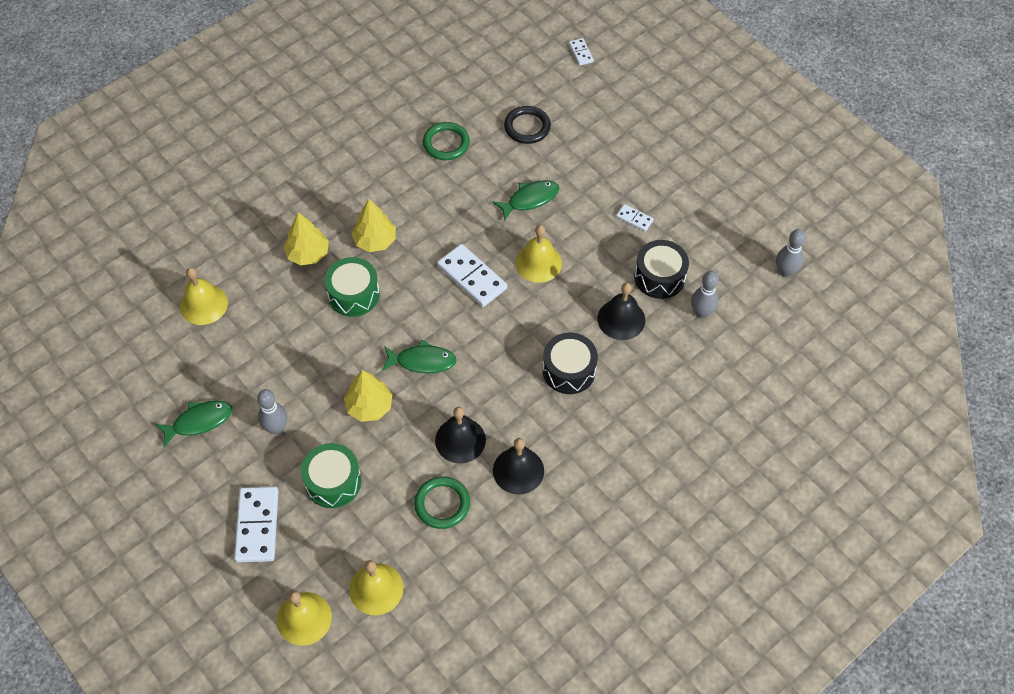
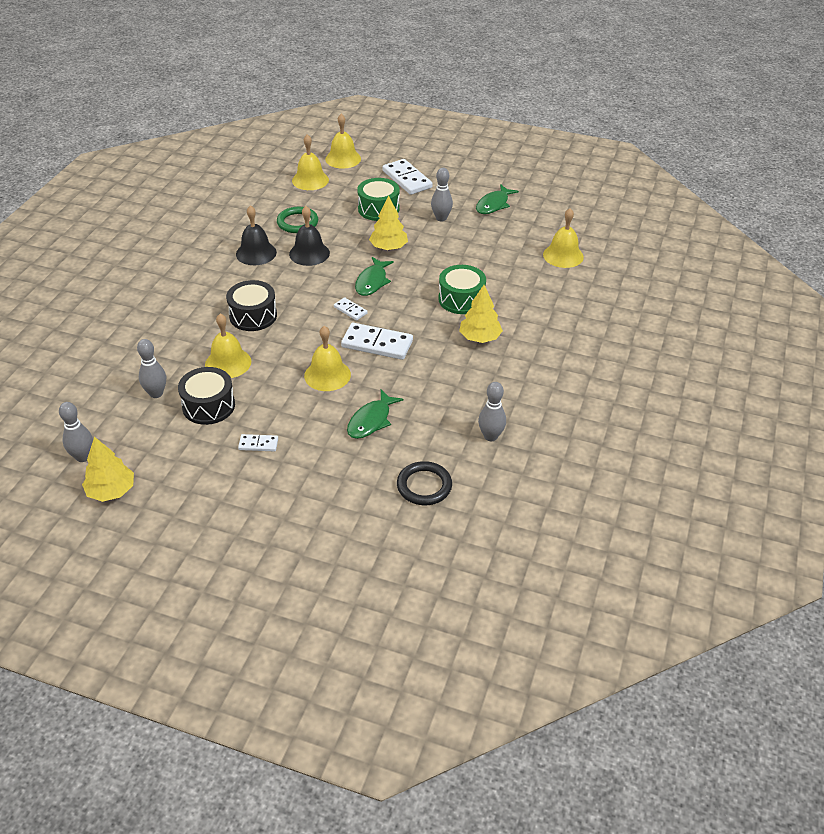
camera: 150 degrees right, 15 degrees down
(308, 254) = (523, 310): yellow tree -> yellow tree (111, 491)
(422, 361) = (372, 282): green fish -> green fish turned 45 degrees counterclockwise
(446, 143) = (490, 436): green ring -> grey bowling pin
(581, 53) = (426, 600): white domino -> white domino (350, 310)
(621, 319) = (228, 363): black bell -> yellow bell

